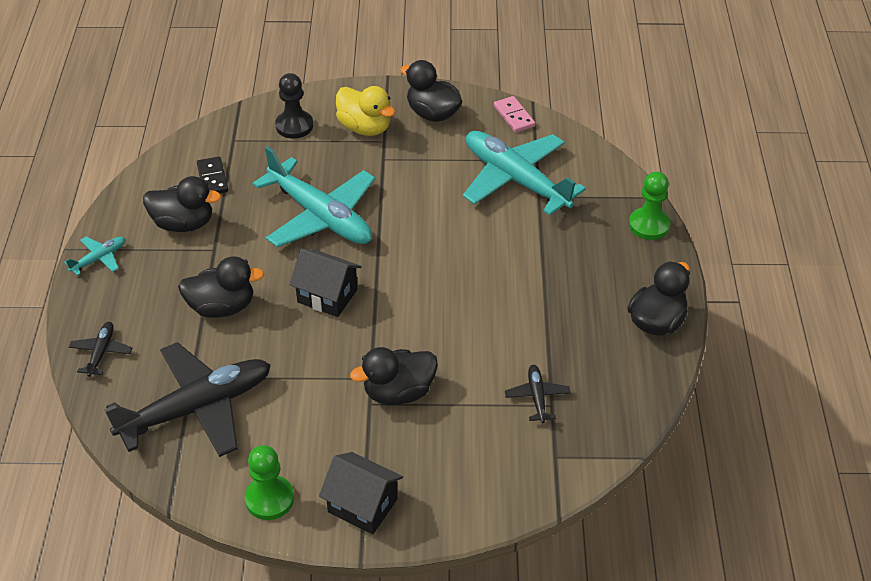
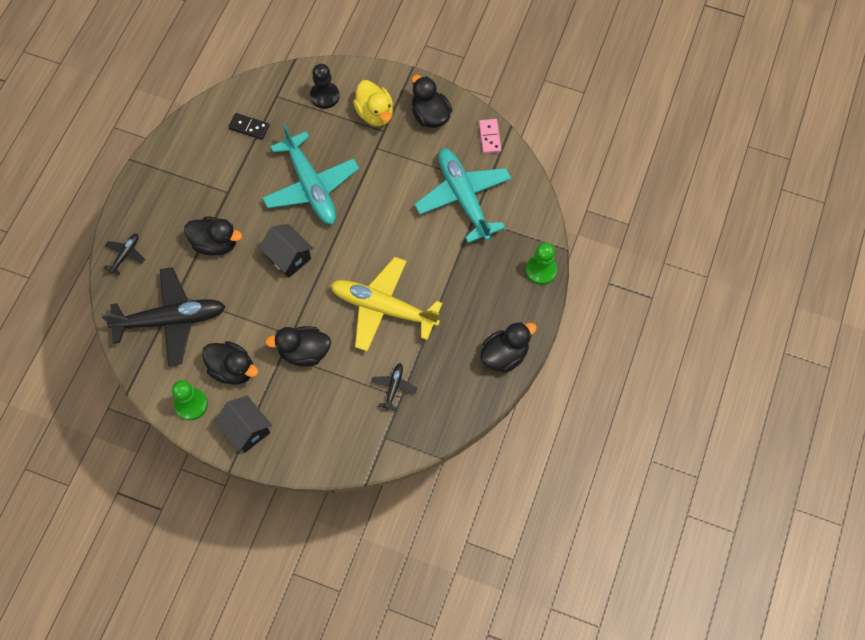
camera: 20 degrees right, 20 degrees up
(99, 259) = (148, 175): turquoise plane -> none
(184, 223) = (215, 163): black duck -> black duck (232, 369)
(212, 178) = (249, 127): black domino -> black domino turned 75 degrees counterclockwise
(478, 315) = (384, 308): none -> yellow plane

